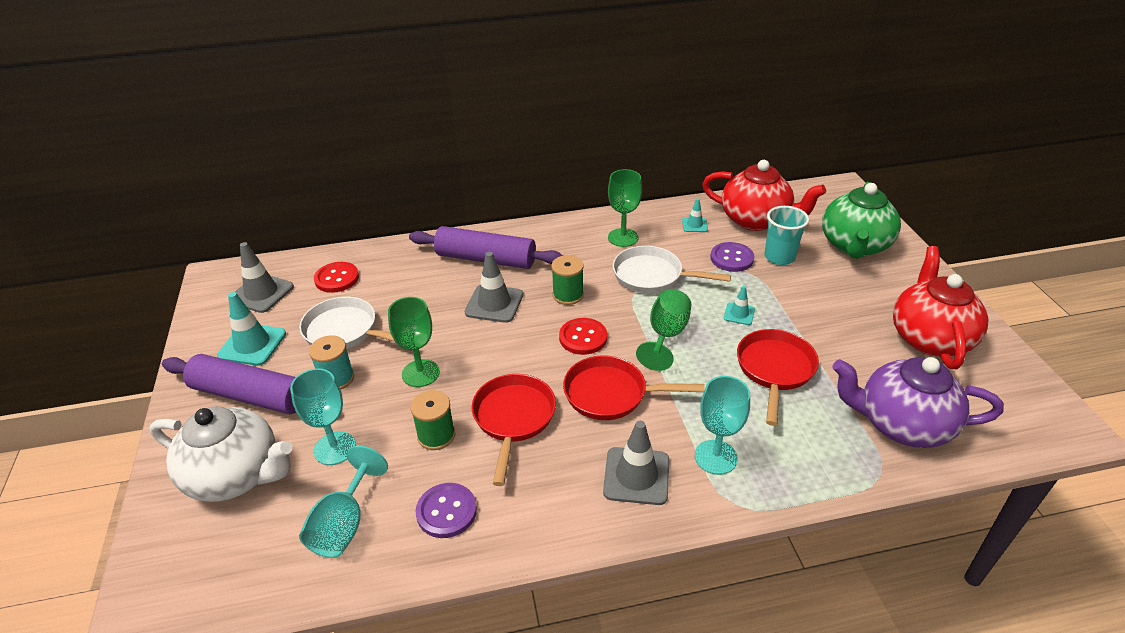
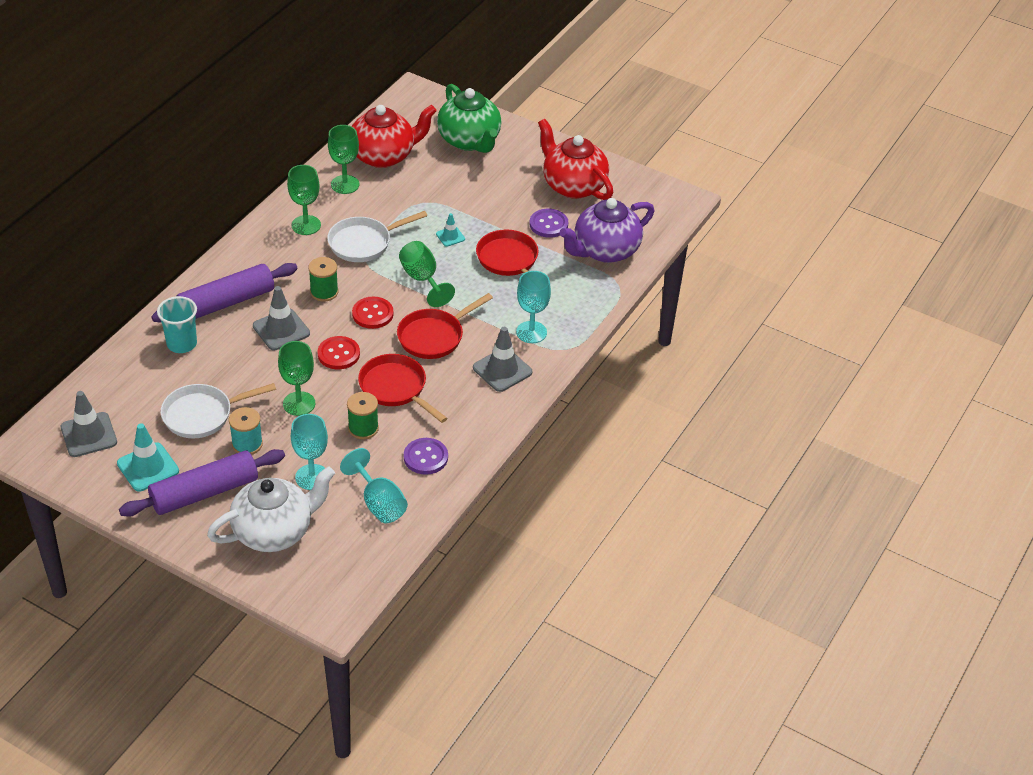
camera: 50 degrees left, 5 degrees up
(337, 278) = (132, 387): red button -> red button (338, 354)
(694, 225) = (345, 184): turquoise traffic cone -> green goblet
(731, 258) = (401, 197): purple button -> purple button (548, 224)
(779, 257) = (431, 178): turquoise cup -> turquoise cup (182, 344)

